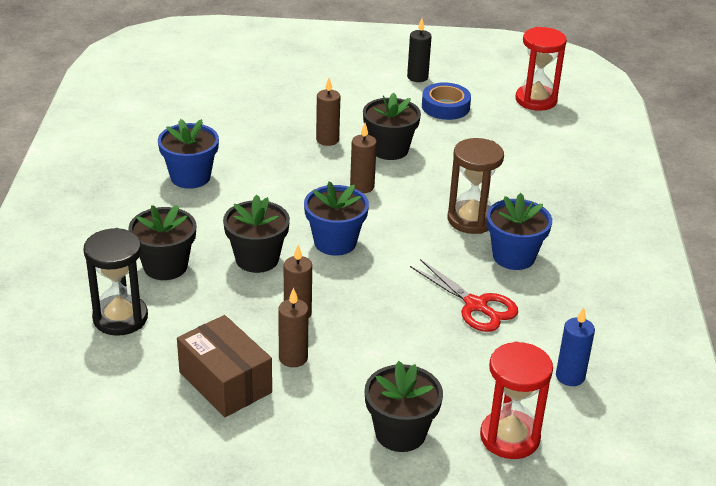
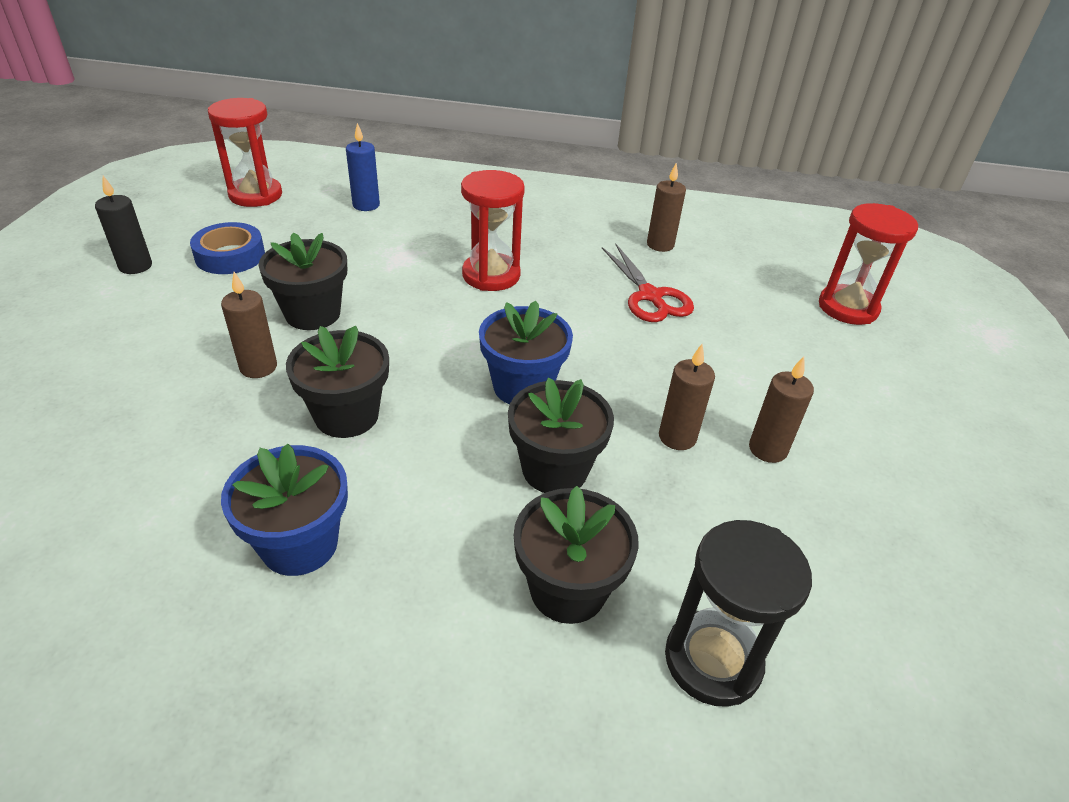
camera: 85 degrees left, 5 degrees up
(225, 382) = (833, 522): brown box -> none
(362, 187) = (396, 348): brown candle -> brown candle (660, 245)
(400, 433) = (869, 376): black flower pot -> black flower pot (347, 415)
(471, 220) = (491, 275): brown hourglass -> red hourglass
(476, 305) = (650, 296): red scissors -> red scissors turned 105 degrees clockwise
(513, 256) = (564, 260): blue flower pot -> none
(570, 376) = (751, 261): blue candle -> blue candle (366, 205)

